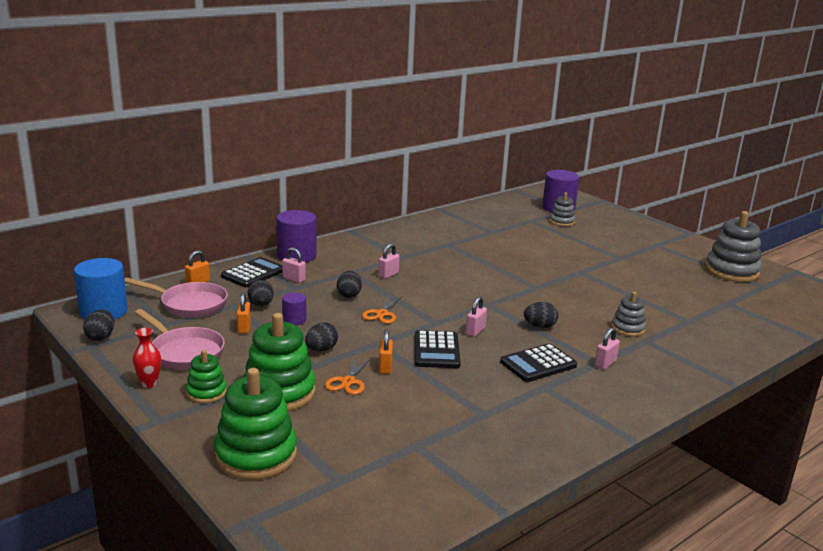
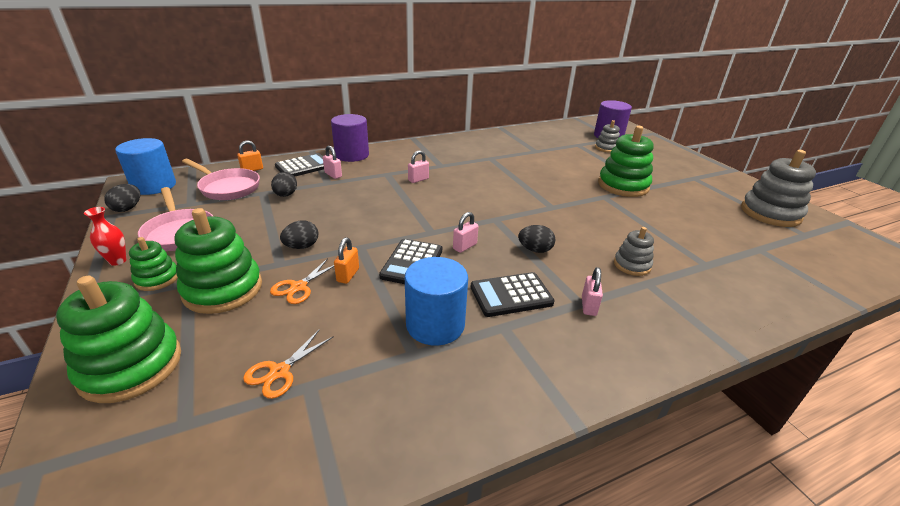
camera: 15 degrees right, 10 degrees up
(244, 327) = (252, 215): orange padlock -> none
(294, 320) = (302, 213): purple cylinder -> none
(349, 295) = (369, 194): black egg -> none
(382, 314) = (386, 217): orange scissors -> orange scissors (280, 372)
(488, 393) = (435, 325): none -> blue cylinder
(593, 259) = (623, 185): none -> green stacking toy
(605, 363) = (588, 306): pink padlock -> pink padlock turned 45 degrees counterclockwise

